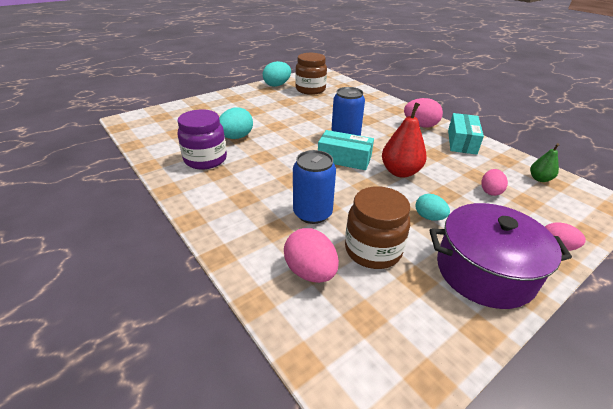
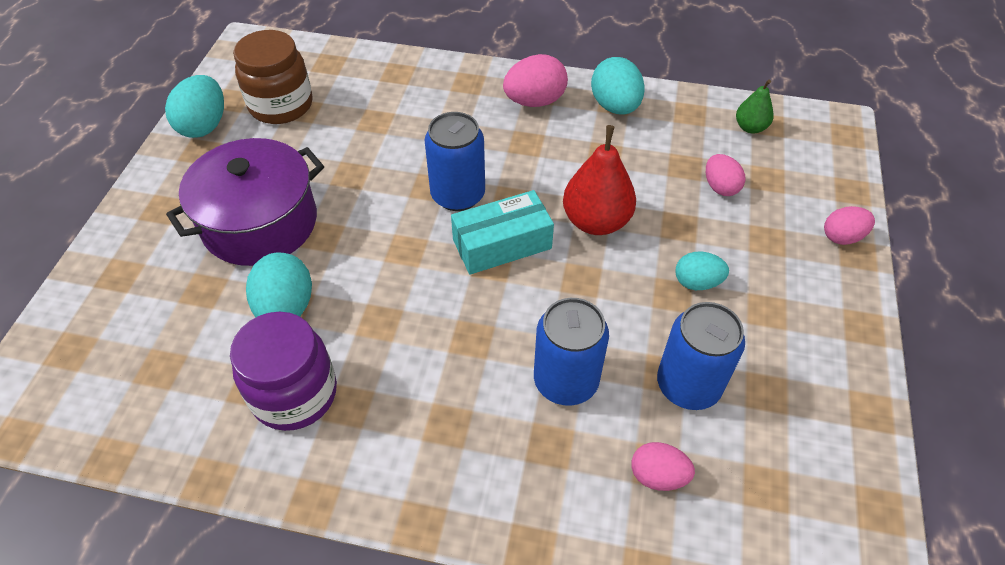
camera: 40 degrees left, 15 degrees up
(310, 272) = (658, 476): pink egg -> pink egg, size x0.64
(373, 250) = (688, 385): brown jar -> blue can
(461, 142) = (615, 106): turquoise box -> turquoise egg
(484, 271) = (812, 326): purple pot -> purple pot (260, 223)

